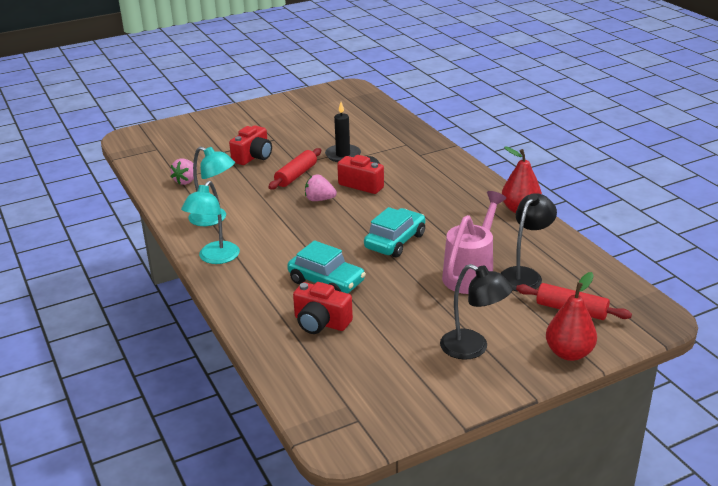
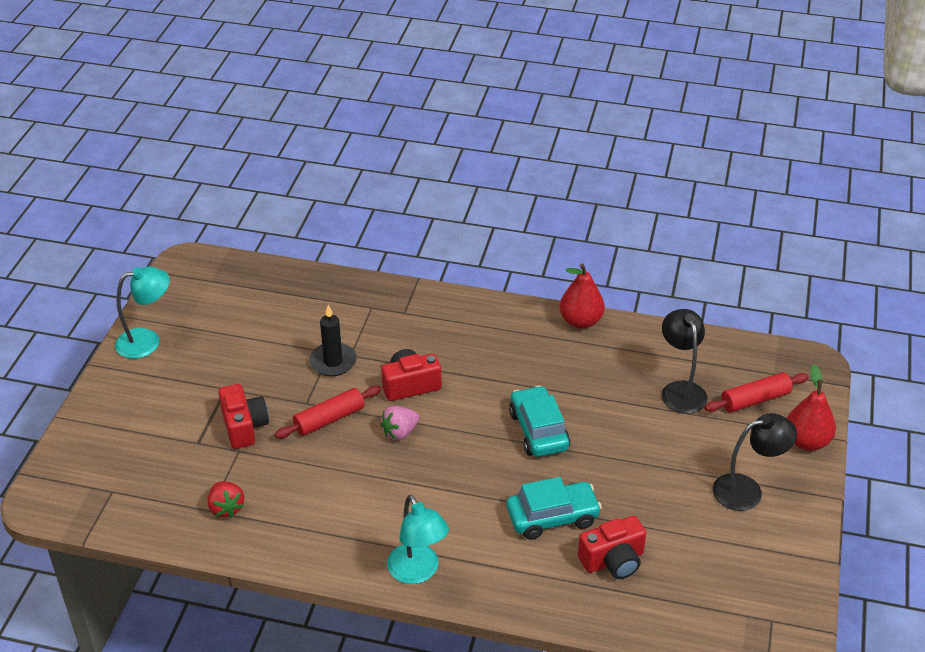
camera: 50 degrees left, 10 degrees up
(186, 181) = (226, 508): pink strawberry -> red strawberry
(214, 219) = (338, 530): turquoise lamp -> turquoise lamp (147, 341)
(296, 175) = (329, 419): red rolling pin -> red rolling pin turned 75 degrees clockwise
(471, 274) = (644, 419): pink watering can -> none

